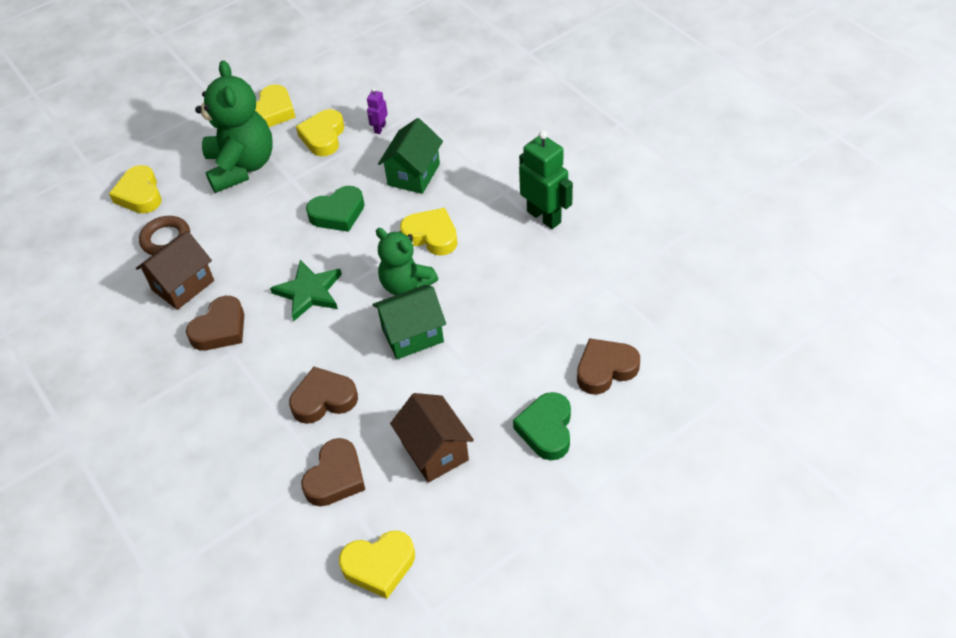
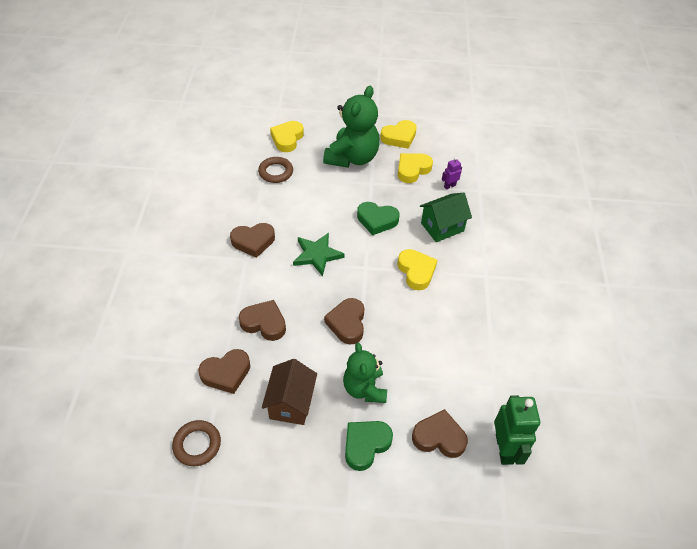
camera: 35 degrees right, 0 degrees up
(183, 285) = (259, 204): brown house -> none
(379, 565) = (197, 445): yellow heart -> brown ring
(406, 284) = (373, 290): green teddy bear -> green teddy bear (364, 388)
(412, 335) = (347, 323): green house -> brown heart
(544, 216) = (496, 309): green robot -> green robot (504, 449)

